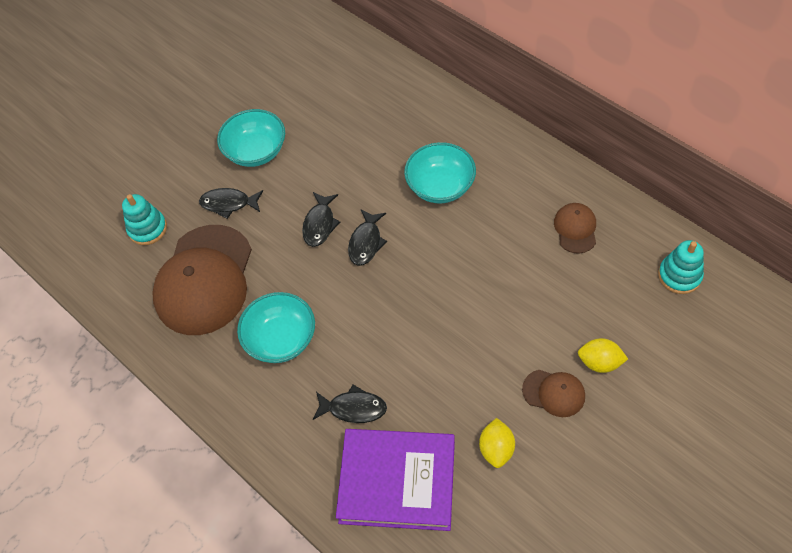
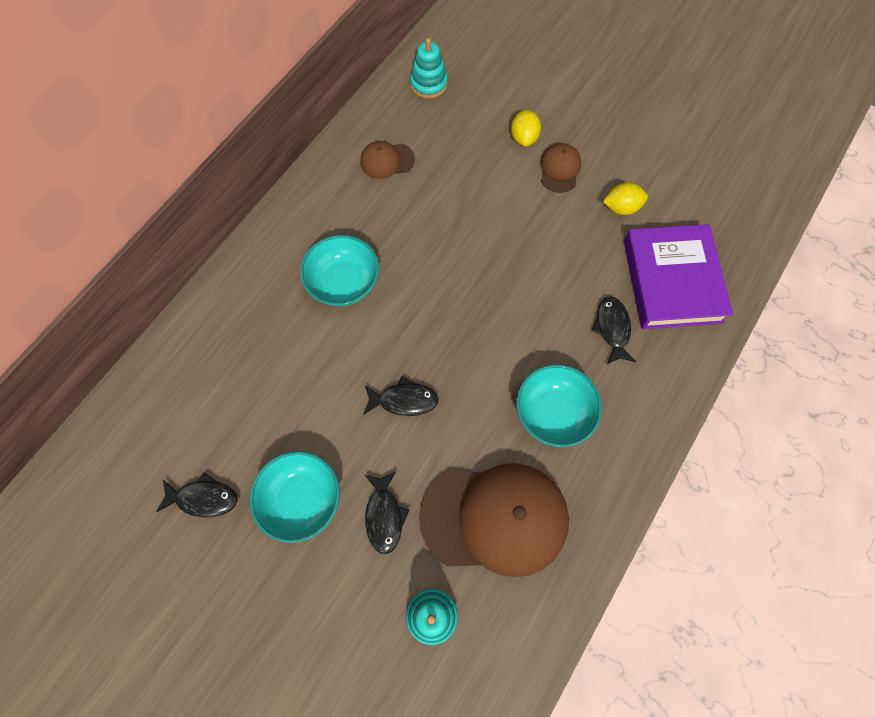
camera: 105 degrees left, 10 degrees up
(366, 242) = (423, 347): black fish -> black fish (203, 498)

